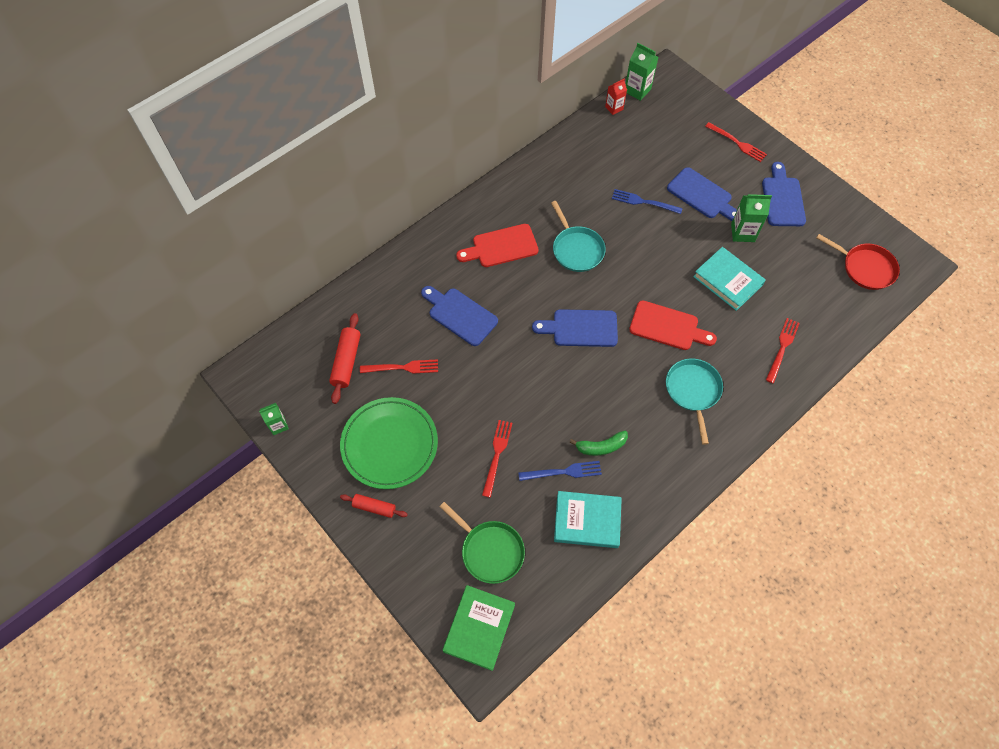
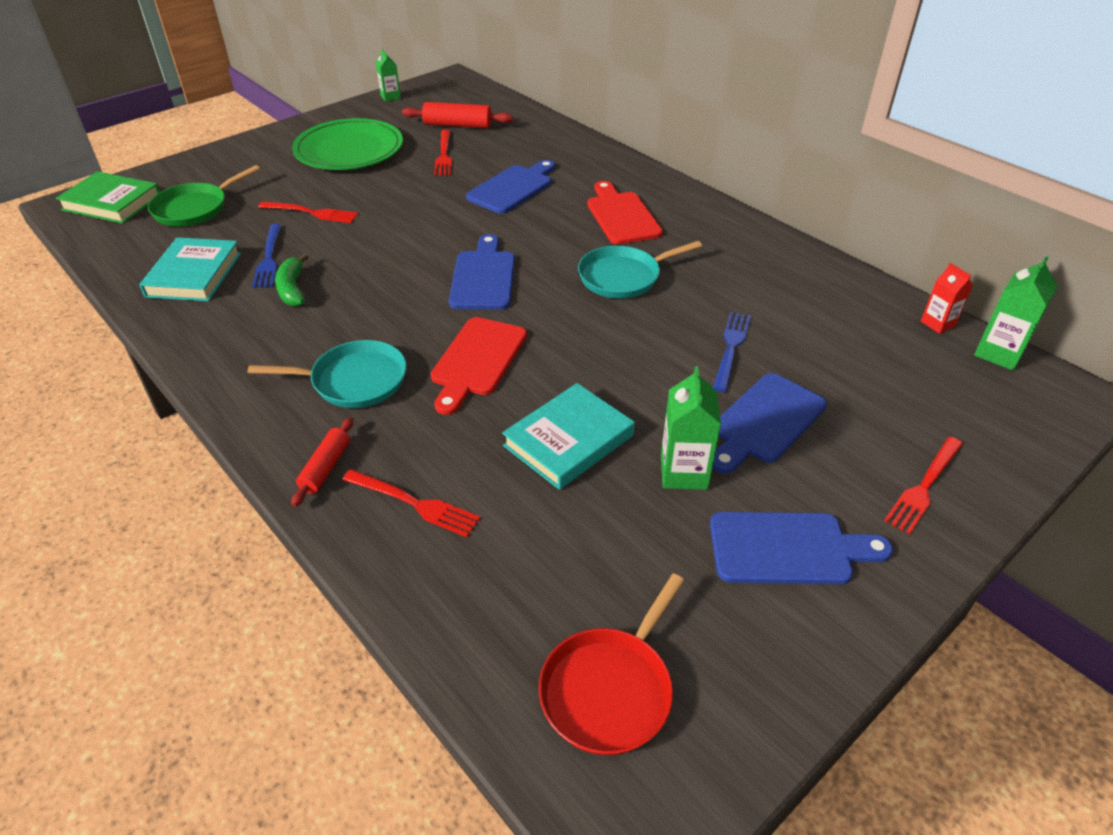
camera: 90 degrees right, 20 degrees down
(374, 507) = (279, 145): red rolling pin -> red rolling pin (325, 467)

